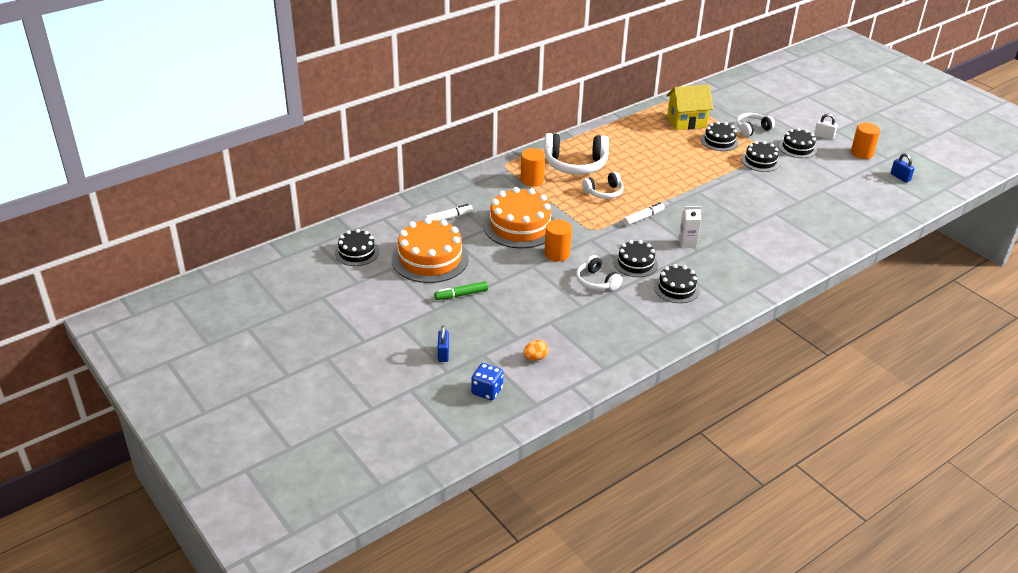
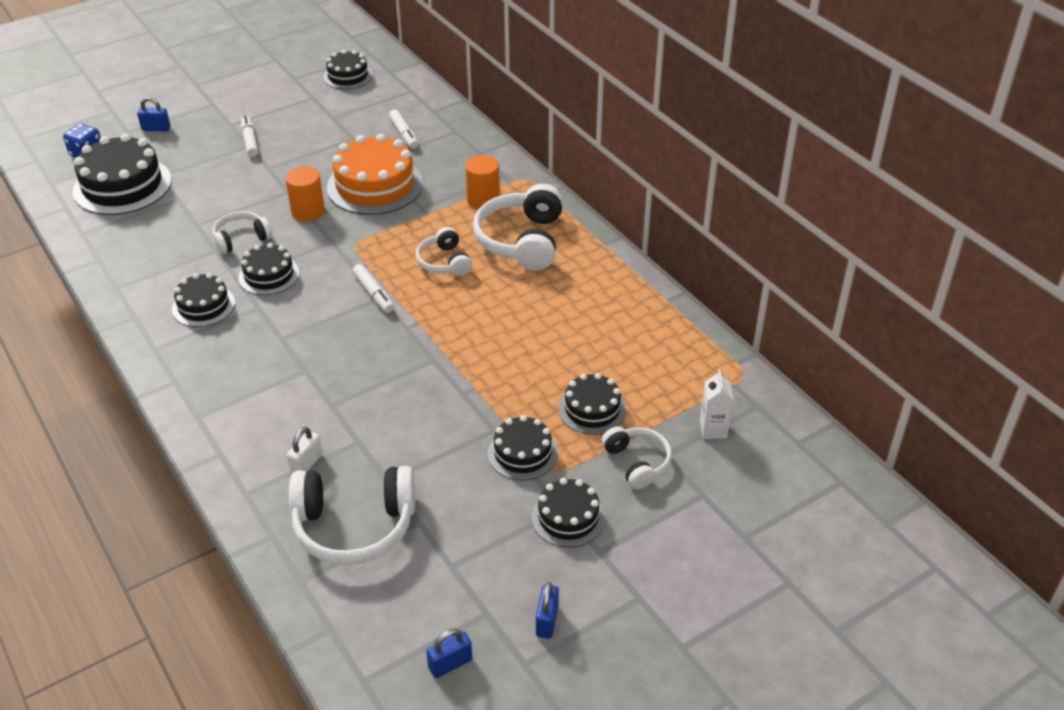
camera: 95 degrees right, 5 degrees up
(430, 259) = (323, 121): orange cake -> none
(461, 295) = (250, 141): green marker -> white marker
(535, 358) = (122, 186): orange egg -> black cake
(686, 122) = (658, 376): yellow house -> none
(687, 243) = (301, 329): white carton -> white carton (713, 429)
(824, 136) = (614, 571): white padlock -> white padlock (306, 463)
(836, 209) = (354, 526): none -> white headphones
(861, 153) = (547, 621): orange cylinder -> blue padlock

